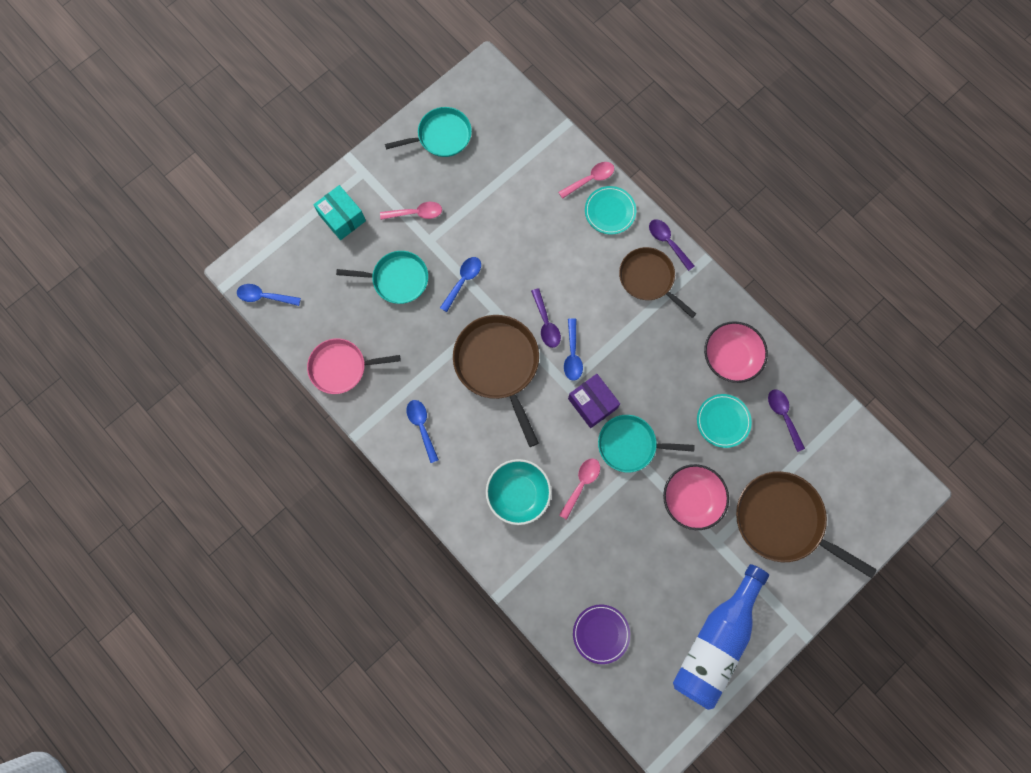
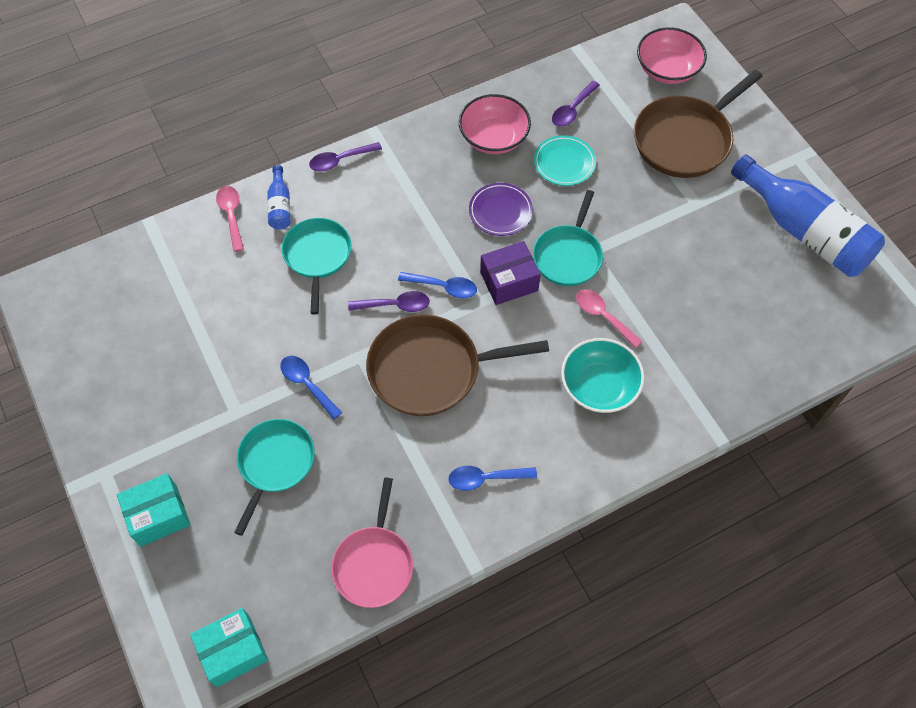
camera: 75 degrees left, 15 degrees down
(264, 296) = (233, 651): blue spoon -> turquoise box
(416, 213) = (192, 419): pink spoon -> none
(441, 136) = (98, 363): turquoise pan -> turquoise pan (317, 256)
(601, 633) = (781, 339): purple plate -> purple plate (500, 211)
(610, 211) = (280, 206): turquoise plate -> blue bottle
(648, 279) = (377, 189): brown pan -> none
(691, 498) = (644, 213): pink bowl -> pink bowl (667, 70)
(783, 416) = (572, 110): purple spoon -> purple spoon turned 45 degrees counterclockwise

